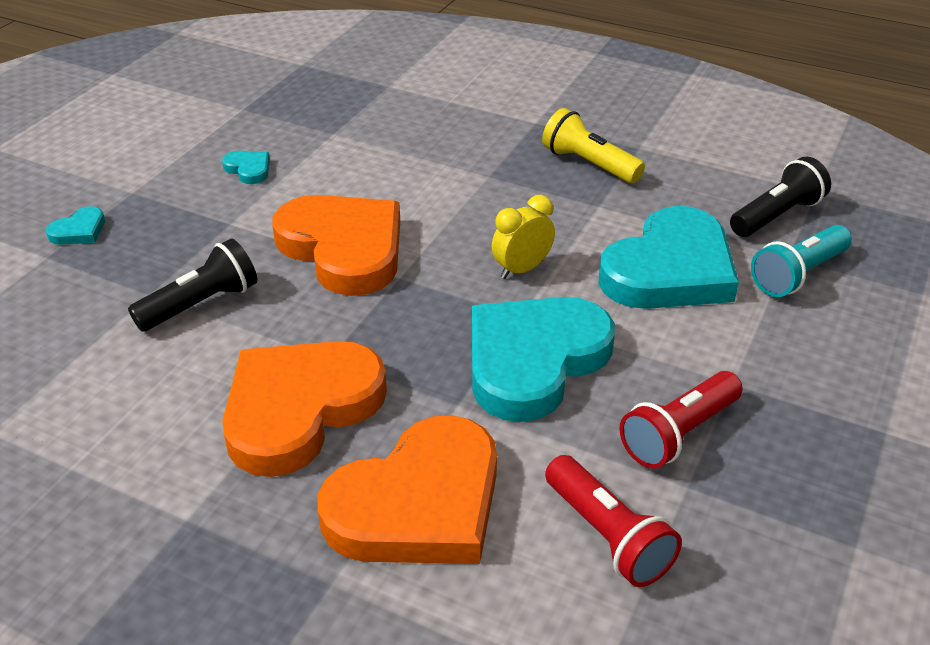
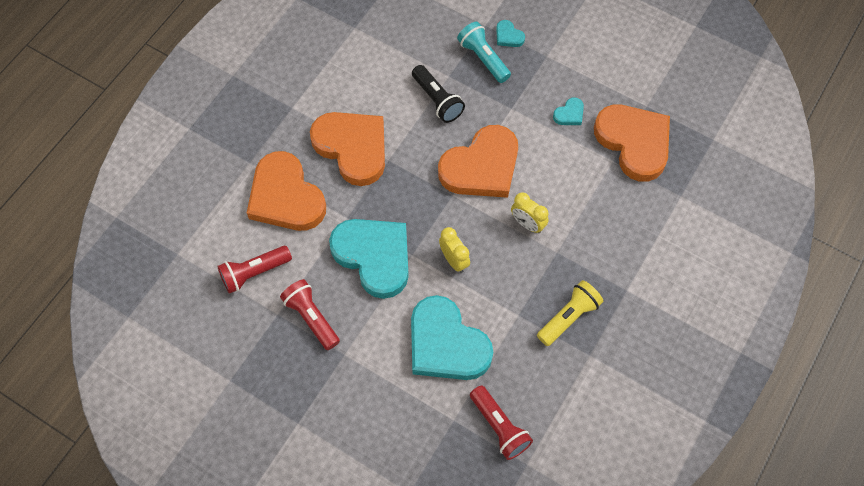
camera: 95 degrees right, 25 degrees up
(304, 118) = (634, 143): none -> orange heart
(445, 201) = (527, 224): none -> yellow clock
(776, 216) = (499, 427): black flashlight -> red flashlight
(798, 275) = (434, 420): turquoise flashlight -> turquoise flashlight (483, 58)

